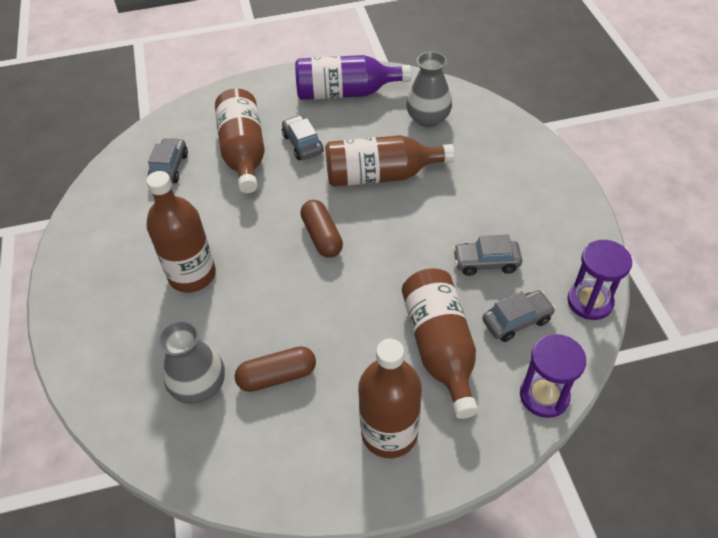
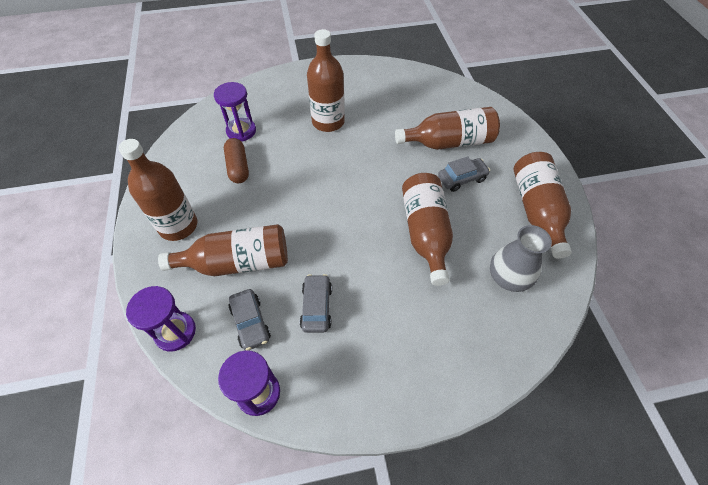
camera: 90 degrees right, 5 degrees up
(169, 168) = (430, 103): grey car -> none
(199, 386) = (241, 131): grey vase -> purple hourglass
(322, 236) = (356, 191): brown capsule -> none
(346, 93) = (536, 210): purple bottle -> brown bottle

